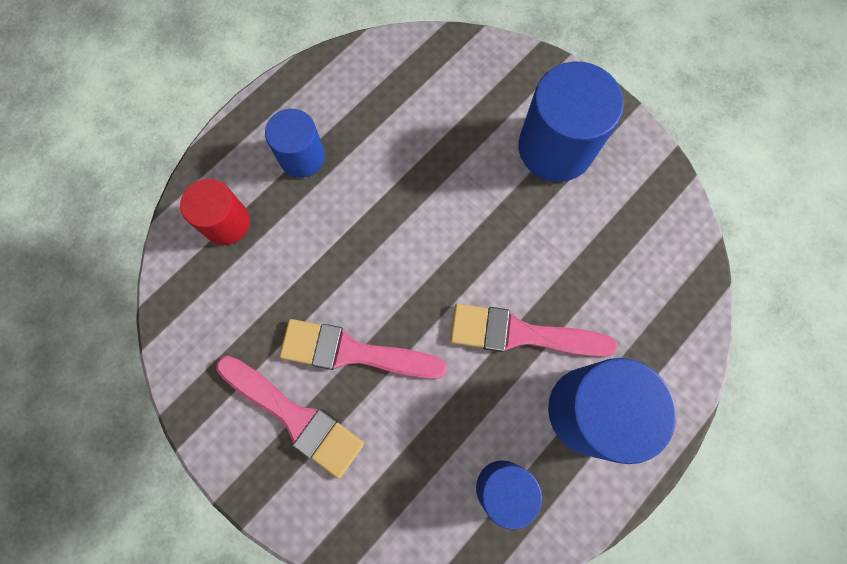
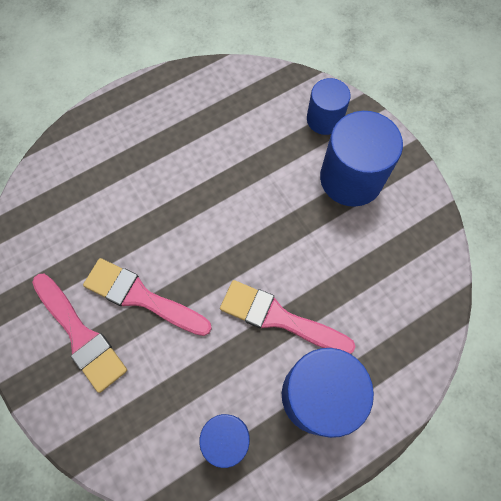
camera: 15 degrees right, 5 degrees down
(226, 223) = (76, 173): red cylinder -> none
(302, 157) = (149, 138): blue cylinder -> blue cylinder (324, 119)

